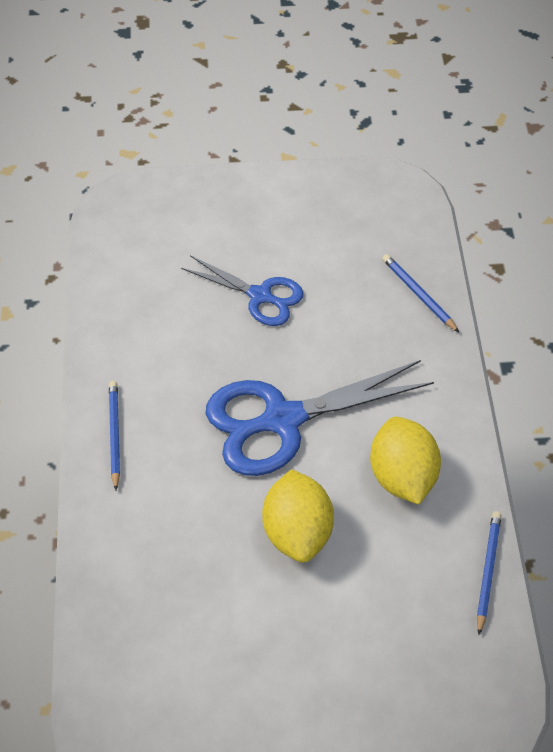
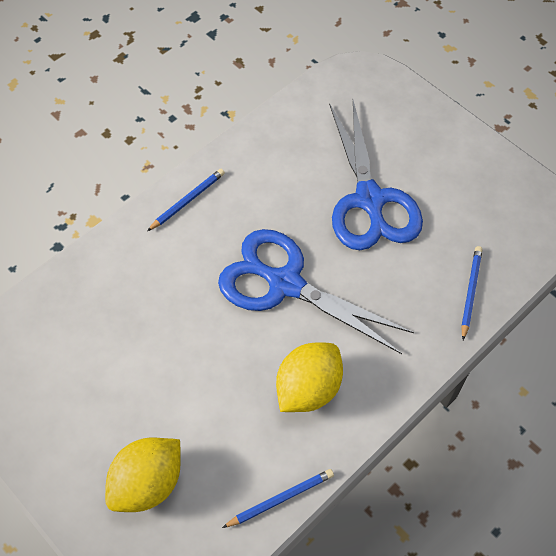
camera: 50 degrees right, 5 degrees up
(260, 296) = (369, 200): blue scissors -> blue scissors, size x1.69
(297, 531) = (208, 354): yellow lemon -> yellow lemon (148, 483)

